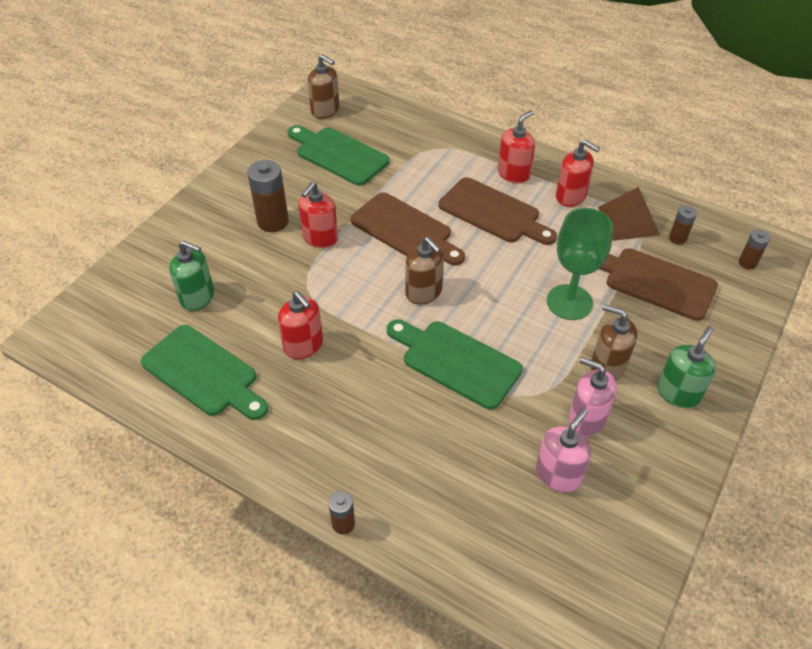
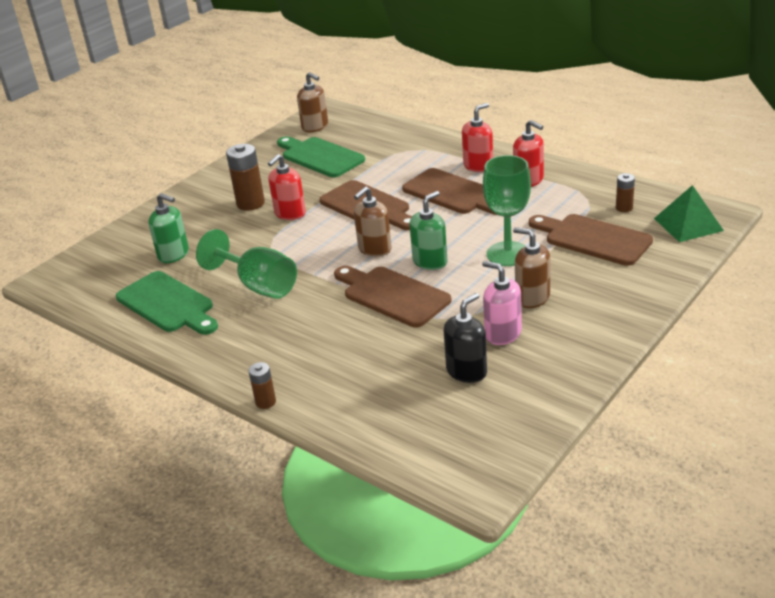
camera: 10 degrees right, 15 degrees down
(303, 345) = (258, 285): red soap dispenser -> green goblet
(424, 292) = (374, 249): brown soap dispenser -> brown soap dispenser turned 75 degrees clockwise
(456, 361) = (392, 295): green cutting board -> brown cutting board
(558, 475) = (466, 371): pink soap dispenser -> black soap dispenser
(628, 221) = (579, 196): brown pyramid -> none
(678, 393) = (595, 316): green soap dispenser -> green soap dispenser (430, 261)
(747, 263) = (688, 224): brown battery -> green pyramid

